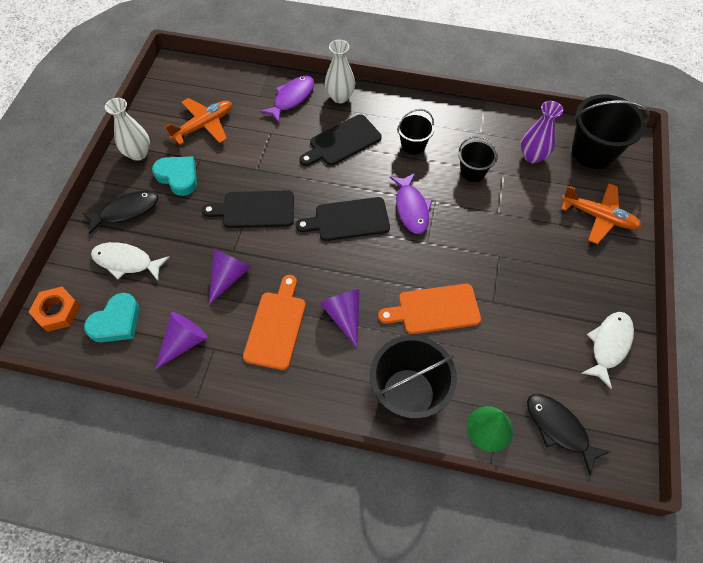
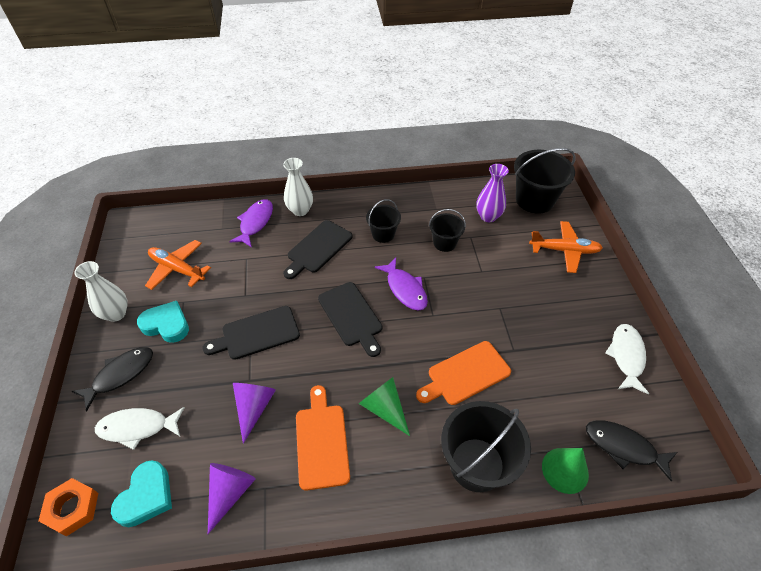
camera: 20 degrees left, 10 degrees down
(204, 125) = (177, 269): orange plane -> orange plane turned 90 degrees counterclockwise
(344, 316) = (384, 408): purple cone -> green cone
(348, 220) = (351, 316): black cutting board -> black cutting board turned 90 degrees counterclockwise

